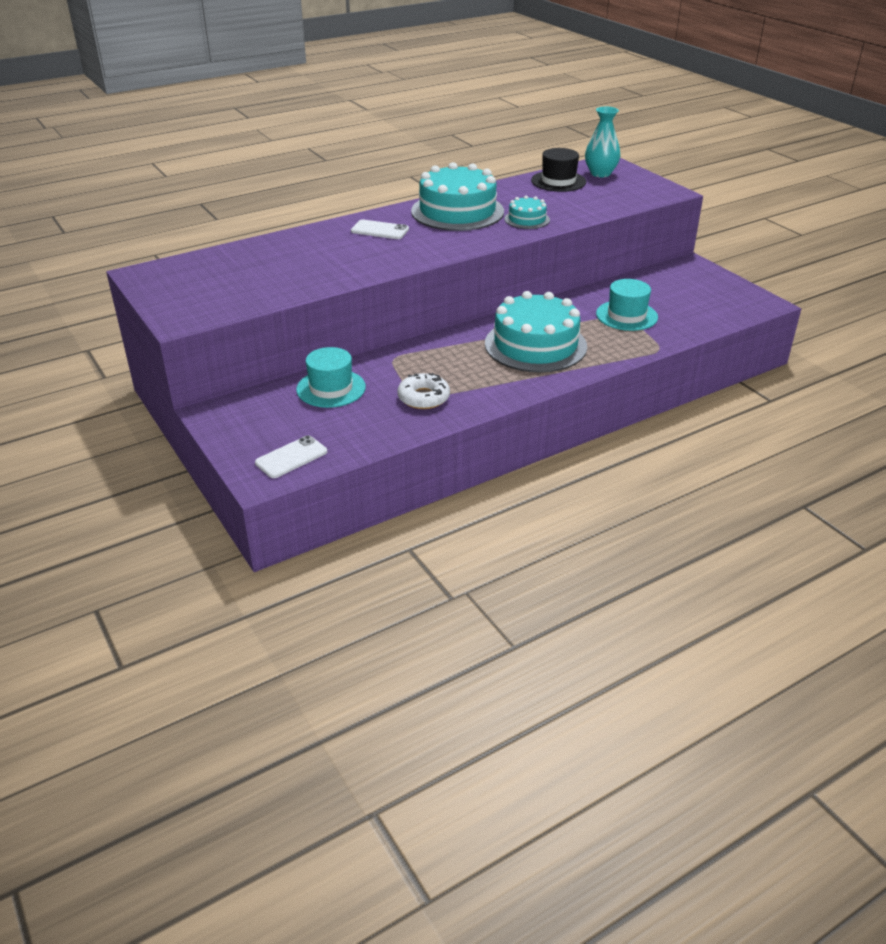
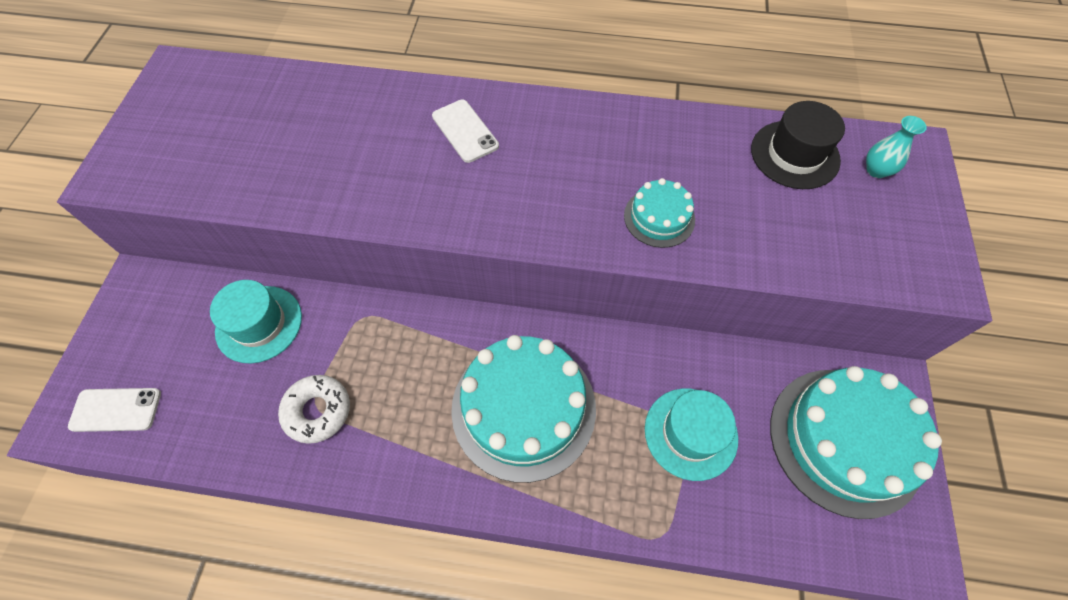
camera: 40 degrees right, 25 degrees up
(457, 211) = (592, 146): turquoise cake -> turquoise cake (845, 440)
(600, 173) = (876, 170): turquoise vase -> turquoise vase, size x0.61

